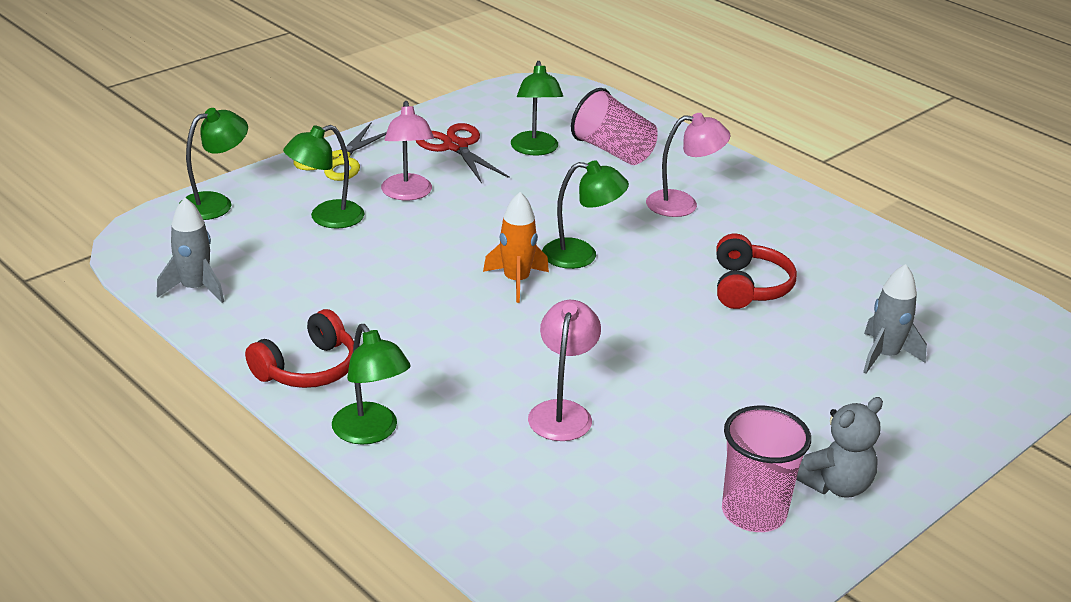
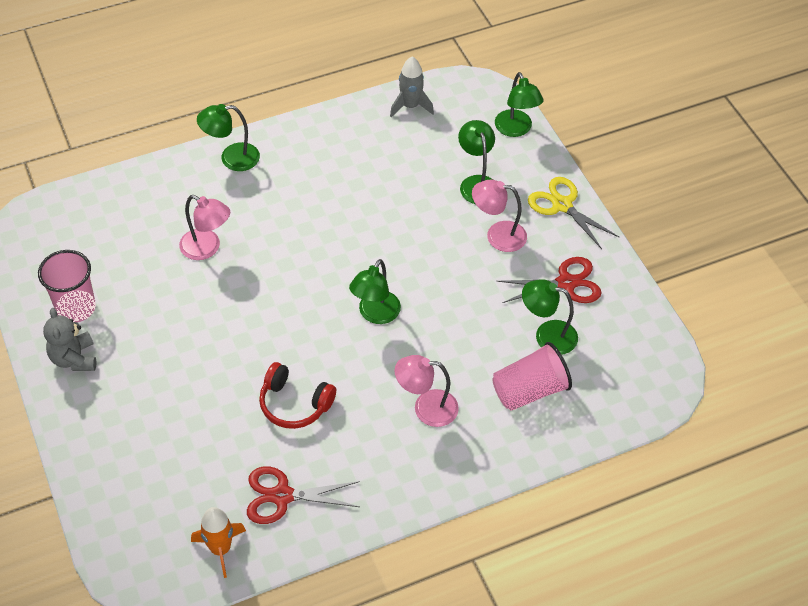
camera: 110 degrees right, 20 degrees up
(308, 368) = (304, 143): red headphones -> none
(516, 281) = (357, 266): orange rocket -> orange rocket (220, 549)
(683, 204) = (426, 408): pink lamp -> pink lamp turned 75 degrees clockwise
(867, 271) = (282, 496): none -> red scissors
(885, 356) = (177, 452): grey rocket -> none

